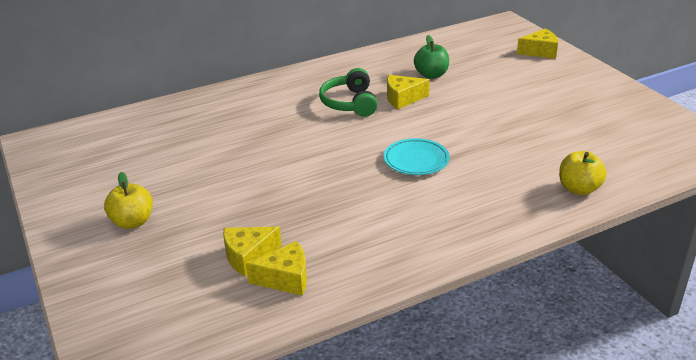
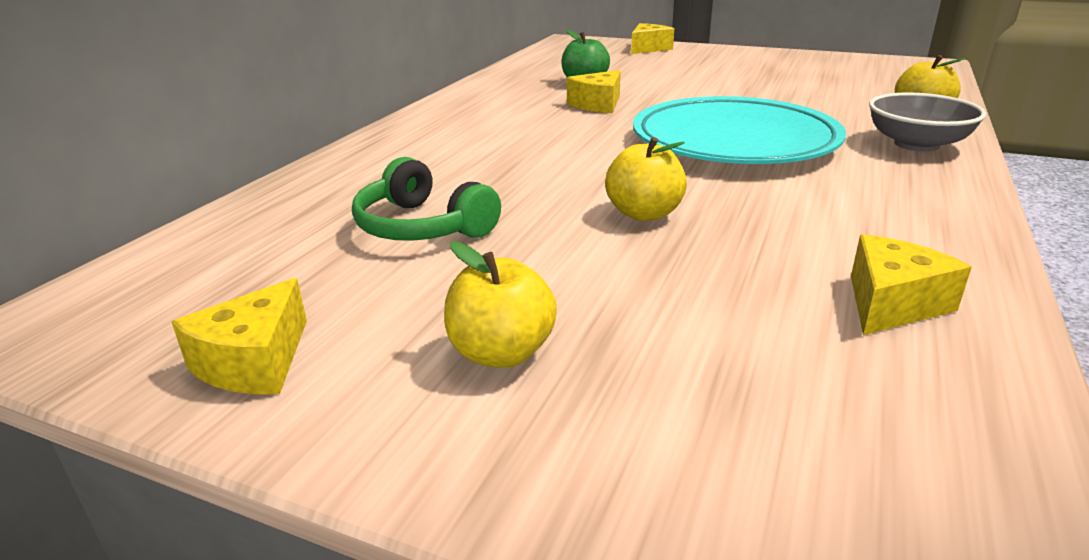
camera: 40 degrees left, 5 degrees down
(248, 256) = (785, 305): yellow cheese -> yellow cheese (254, 362)
(283, 186) = (644, 214): none -> yellow apple
(350, 103) = (545, 123): green headphones -> green headphones (422, 227)
(416, 160) = (734, 141): turquoise plate -> turquoise plate, size x2.09
(513, 209) = (916, 144): none -> grey bowl

